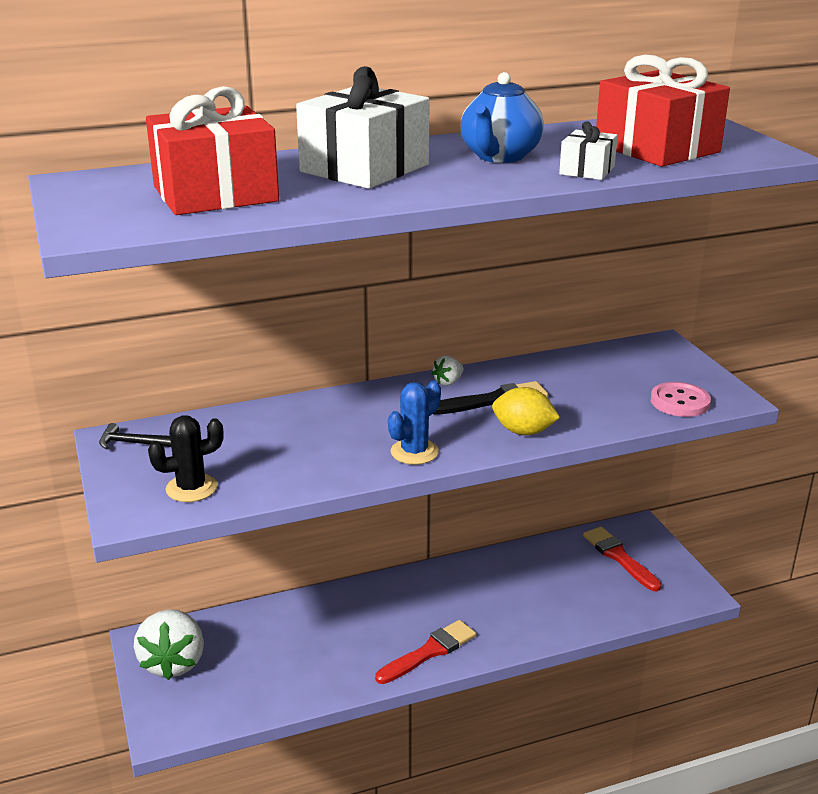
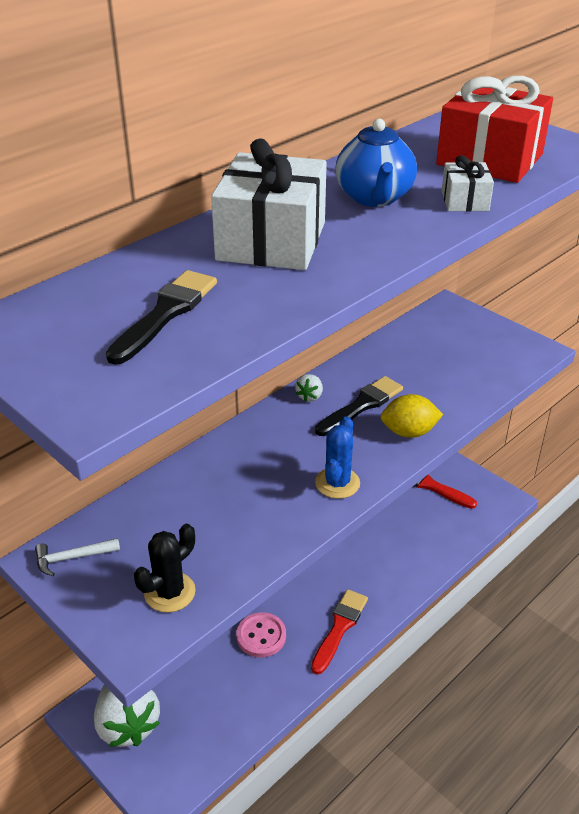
camera: 25 degrees left, 10 degrees up
(134, 443) = (72, 558): black hammer -> white hammer
(215, 194) = (165, 314): red gift -> black brush
(680, 402) = (503, 364): pink button -> pink button (261, 636)

